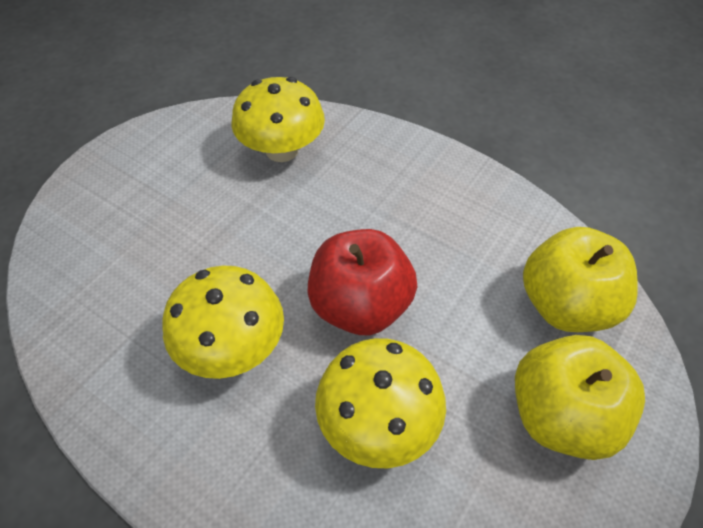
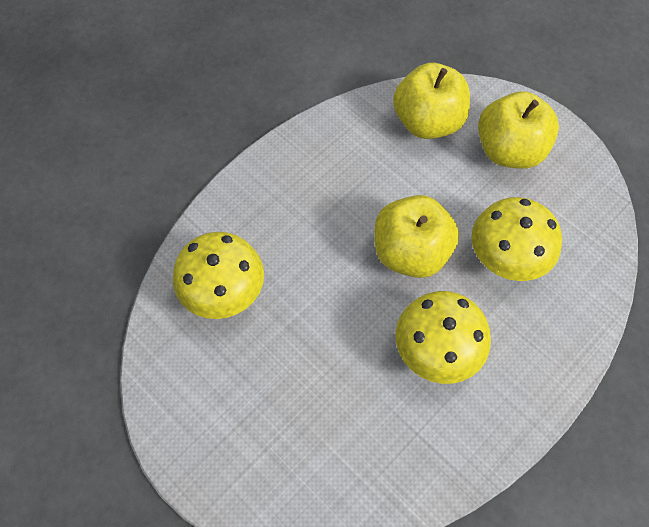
camera: 80 degrees left, 10 degrees up
(360, 306) = (410, 252): red apple -> yellow apple

